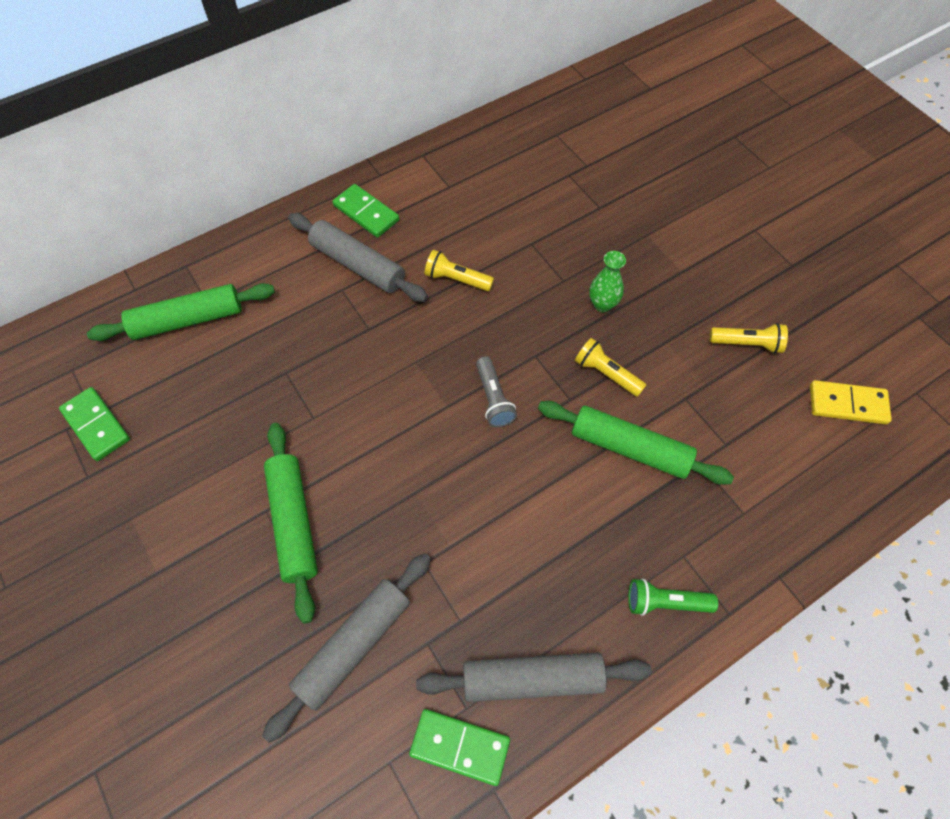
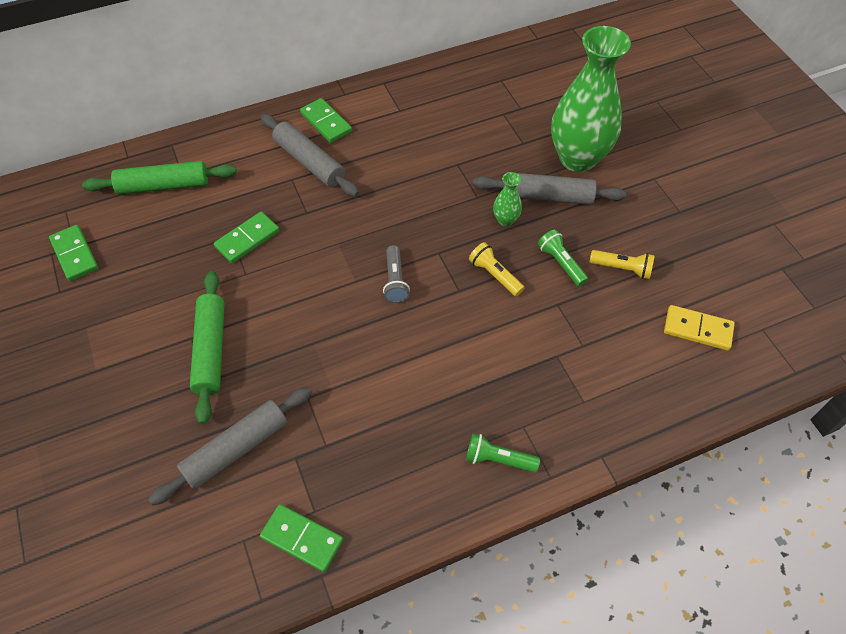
camera: 10 degrees right, 5 degrees down
(306, 373) = (247, 239): none -> green domino
(456, 279) = (387, 184): yellow flashlight -> none
(532, 679) = (373, 498): grey rolling pin -> grey rolling pin (547, 196)
(630, 448) = (499, 336): green rolling pin -> none
(665, 218) = (577, 158): none -> green vase
(677, 347) = (560, 263): none -> green flashlight

